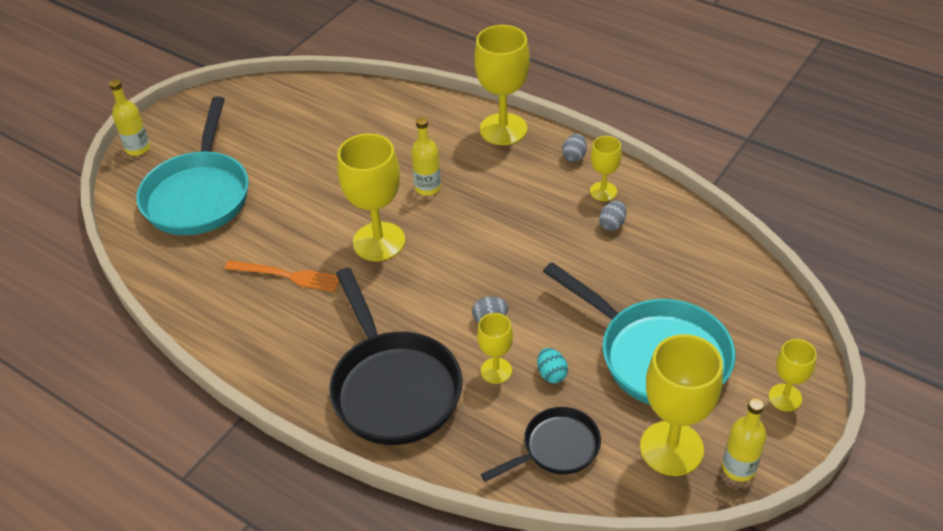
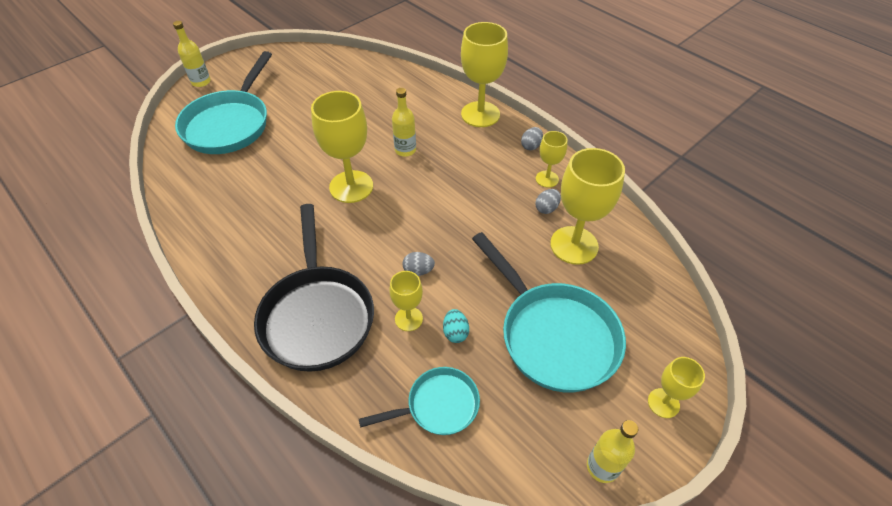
camera: 10 degrees right, 5 degrees up
(287, 276) = (269, 201): orange fork -> none
(556, 448) = (438, 406): black pan -> turquoise pan
(671, 448) = (543, 430): yellow goblet -> yellow goblet (574, 245)

